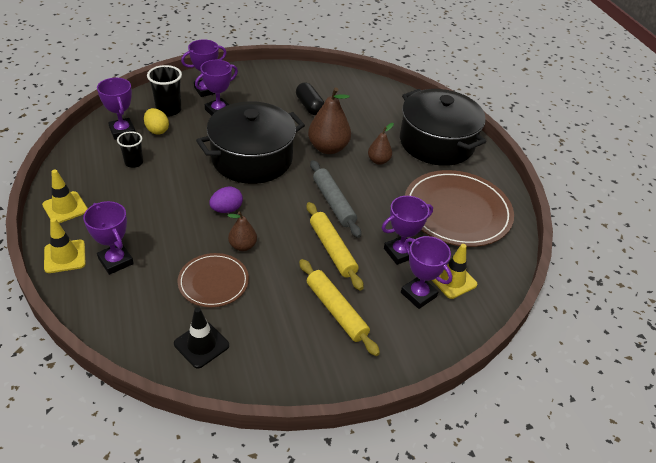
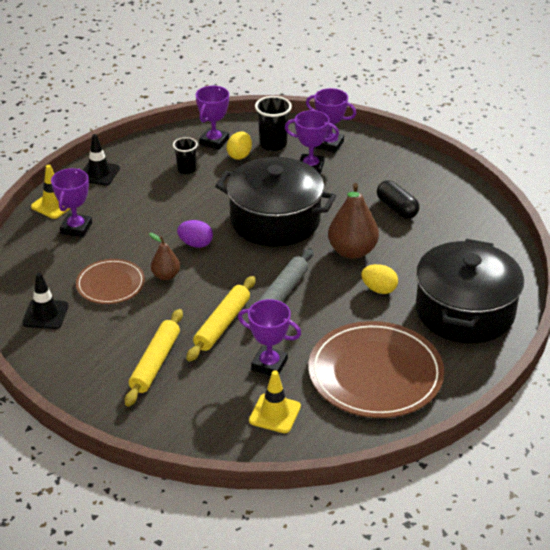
camera: 55 degrees right, 5 degrees down
(65, 208) = (99, 173): yellow traffic cone -> black traffic cone
(309, 106) = (397, 208): black capsule -> black capsule turned 60 degrees counterclockwise
(378, 161) = (379, 289): brown pear -> yellow egg
(418, 294) = (230, 401): purple trophy -> none

